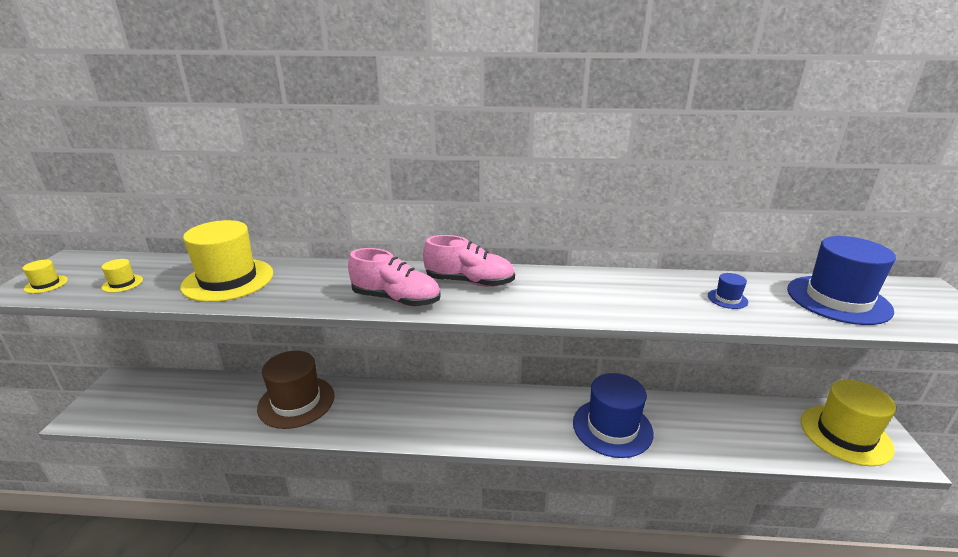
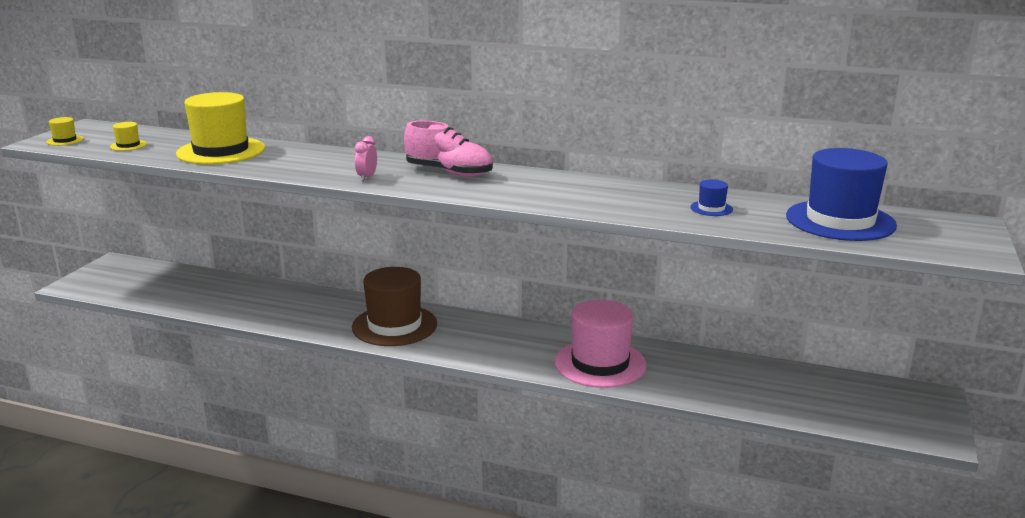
camera: 15 degrees right, 5 degrees down
(296, 402) = (275, 301): brown hat -> brown hat (394, 325)
(396, 299) = (367, 177): pink shoe -> pink clock
(612, 427) = (600, 363): blue hat -> pink hat
(845, 435) = (882, 407): yellow hat -> none

